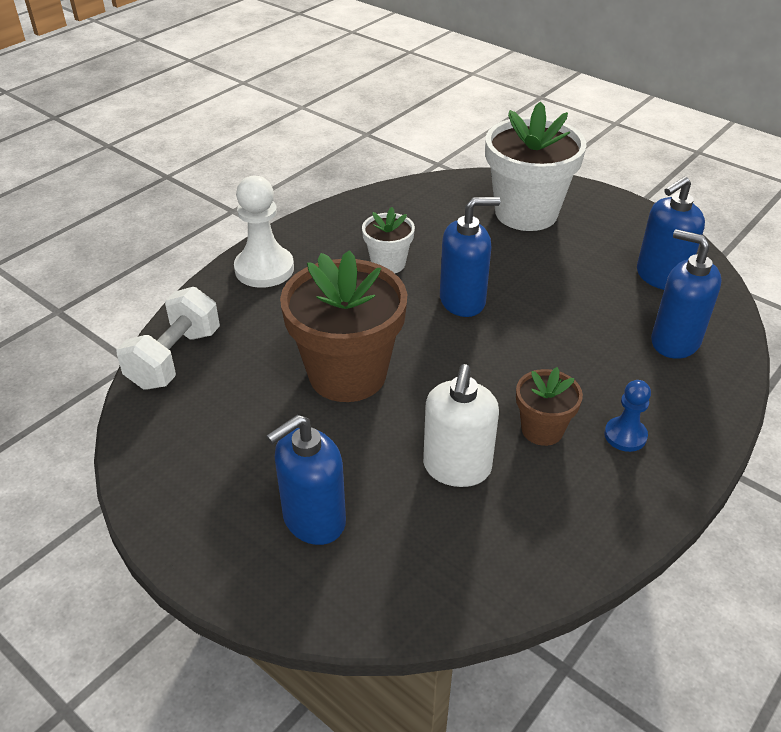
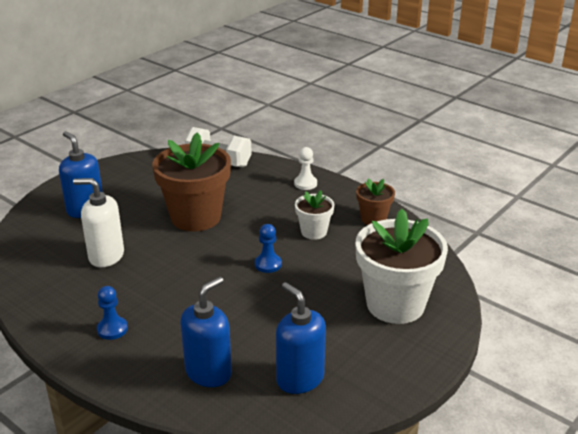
camera: 90 degrees right, 10 degrees down
(264, 269) = (305, 183): white pawn -> white pawn, size x0.57
(463, 301) = (268, 264): blue soap dispenser -> blue pawn
(542, 429) = (128, 292): brown flower pot -> brown flower pot (373, 219)

